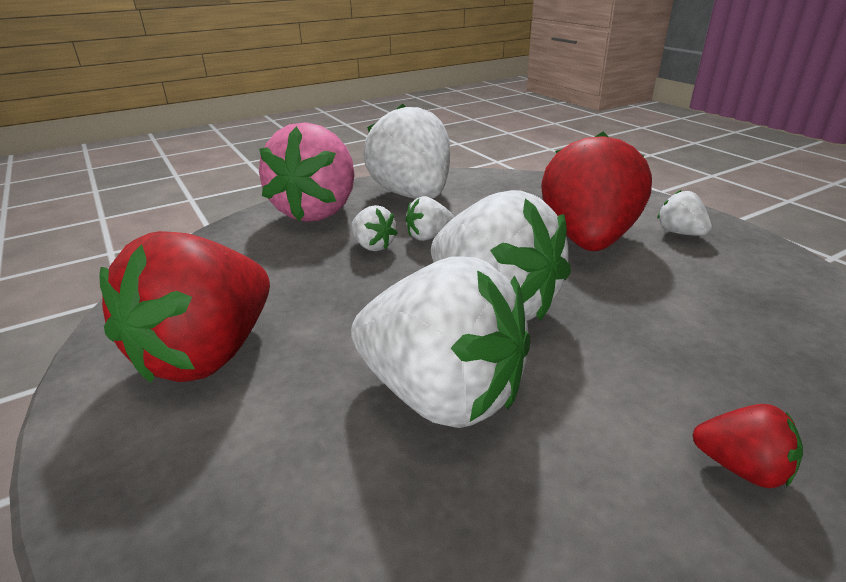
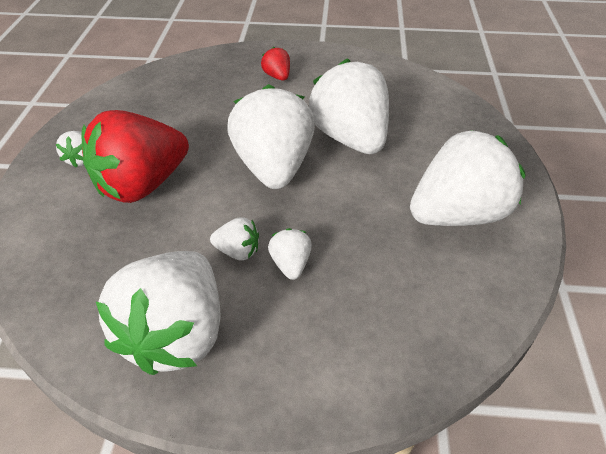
camera: 145 degrees left, 15 degrees up
(208, 354) = (457, 214): red strawberry -> white strawberry
(317, 211) = (296, 362): pink strawberry -> none

